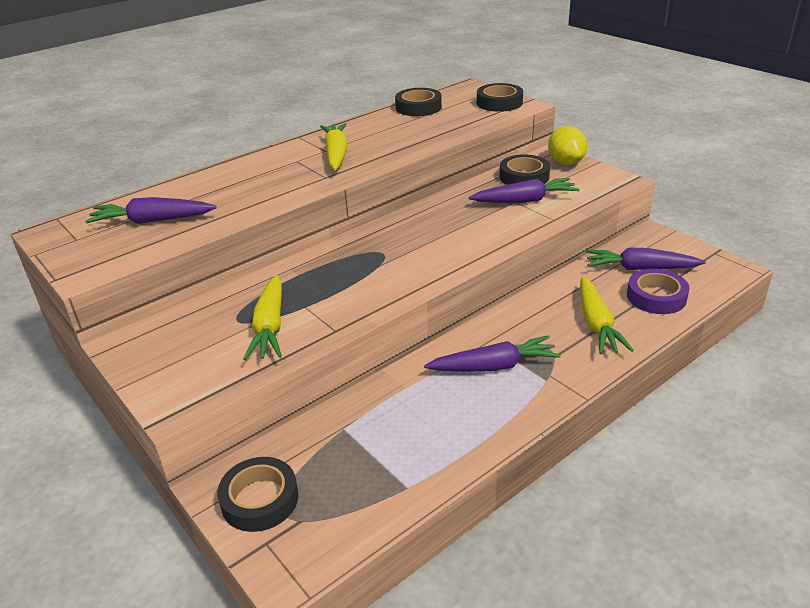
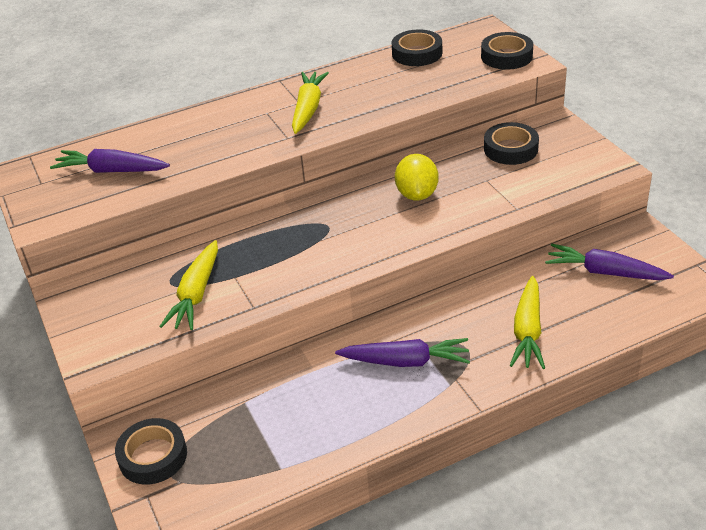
camera: 15 degrees right, 5 degrees up
(525, 200) = (497, 180): purple carrot -> none
(565, 162) = (564, 135): yellow lemon -> yellow lemon (417, 194)
(656, 297) = (605, 309): purple tape -> none

